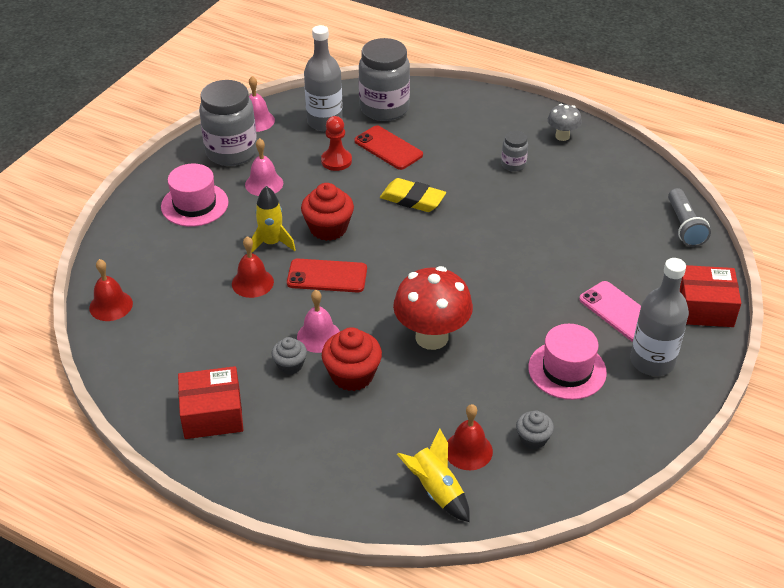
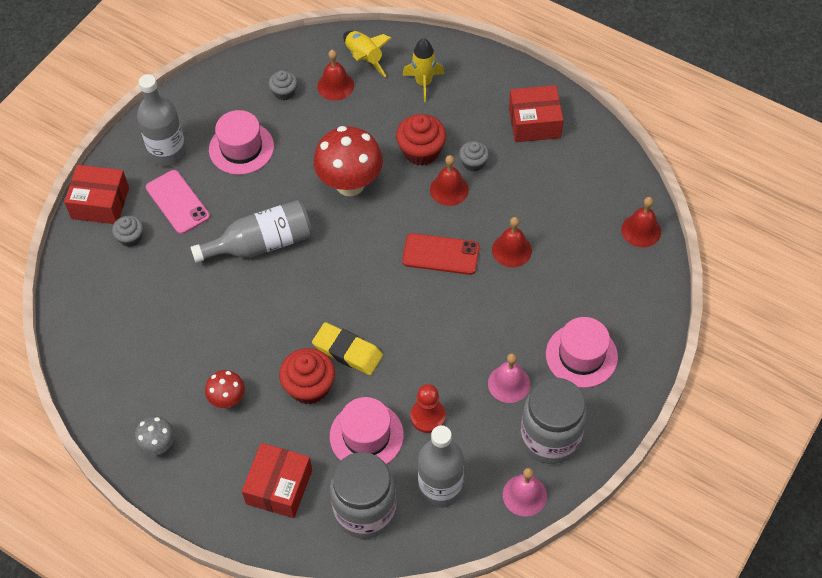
camera: 175 degrees left, 15 degrees up
(271, 243) = (496, 298): yellow rocket -> yellow rocket (423, 83)
(318, 336) = (449, 189): pink bell -> red bell
(328, 228) = (438, 315): red cupcake -> red cupcake (309, 387)
(388, 148) = (366, 435): red phone -> pink hat
(455, 118) = (279, 487): none -> red box
(513, 165) = (228, 399): grey jar -> red mushroom
(516, 278) = (261, 244): none -> grey bottle
(655, 278) = (130, 238): none -> grey cupcake
(684, 226) = (76, 299): grey flashlight -> none

